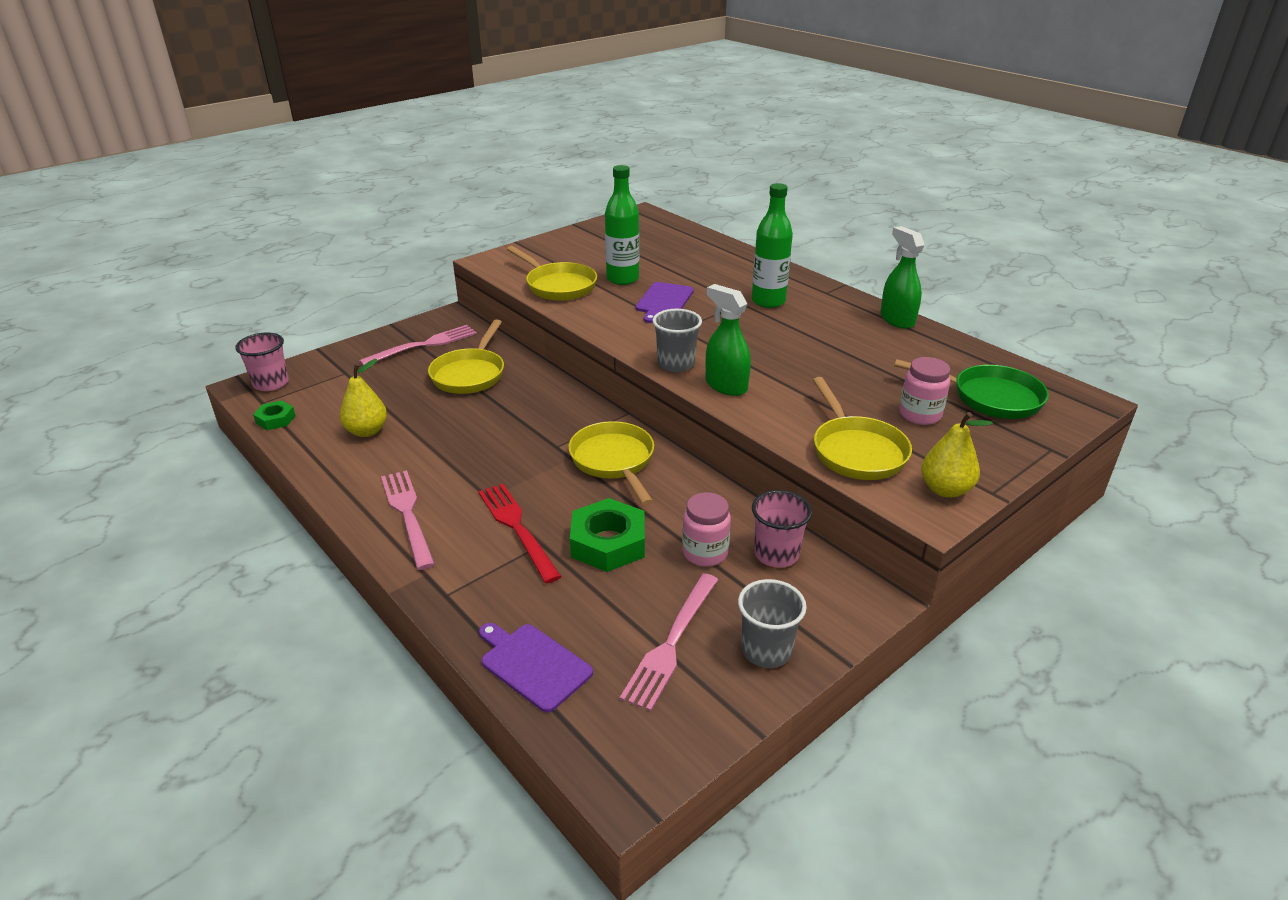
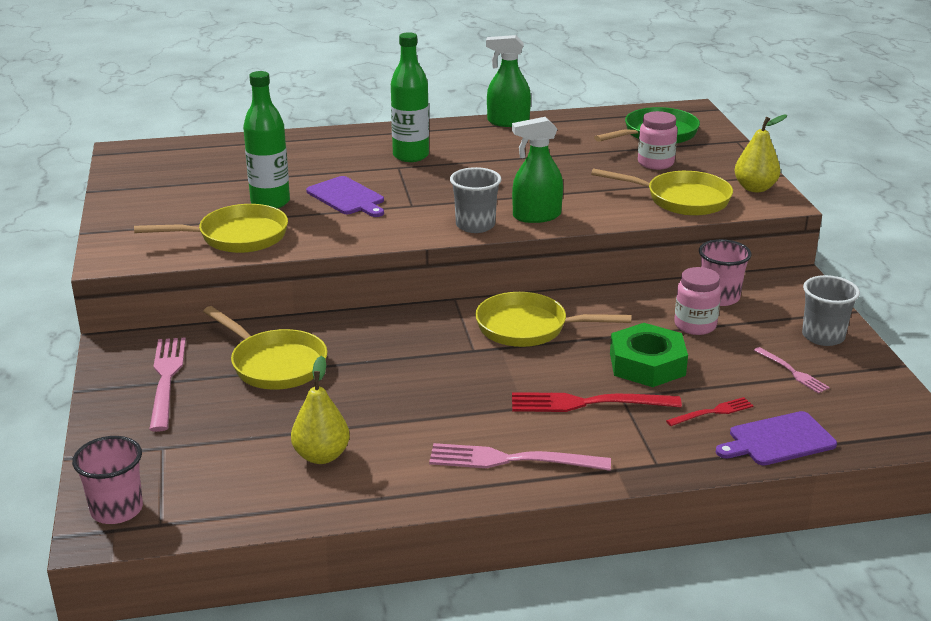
camera: 60 degrees left, 5 degrees down
(275, 419) = (218, 519): green nut -> none
(554, 607) = (713, 412): none -> red fork
(671, 644) = (793, 372): pink fork -> pink fork, size x0.56

